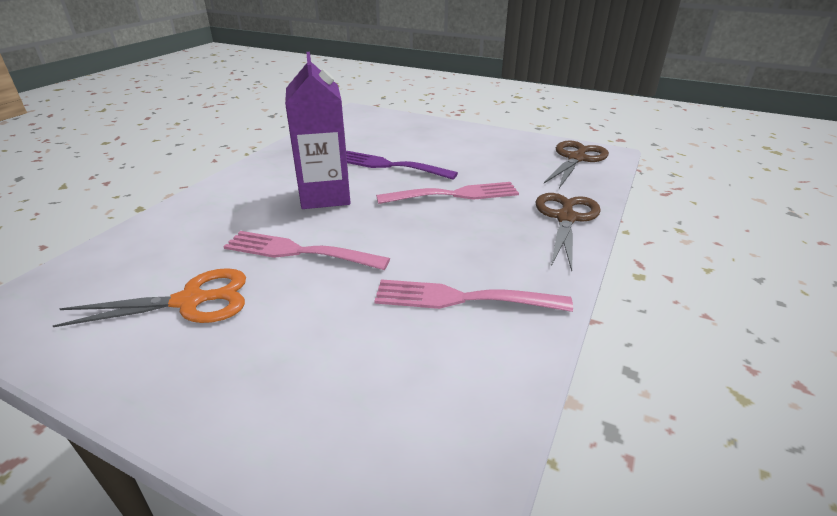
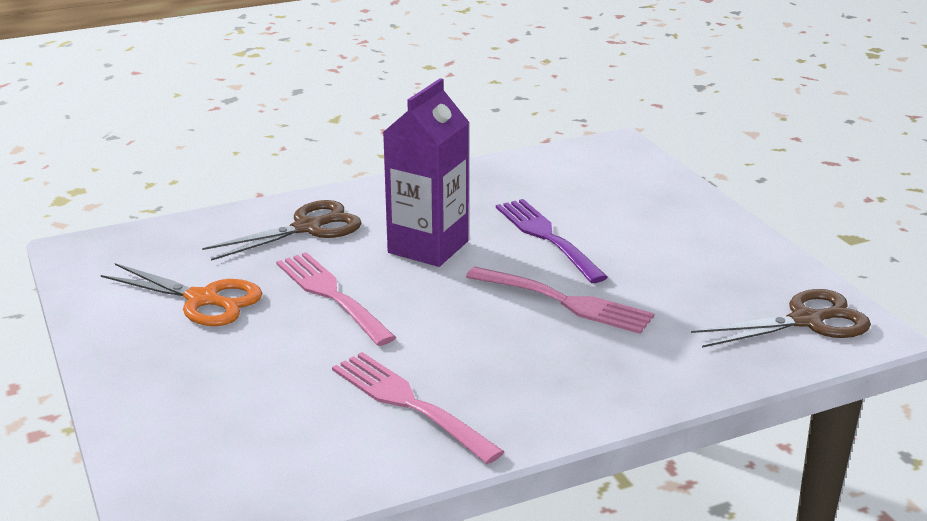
camera: 40 degrees right, 5 degrees down
(566, 218) = (649, 383): brown scissors -> brown scissors (308, 228)

